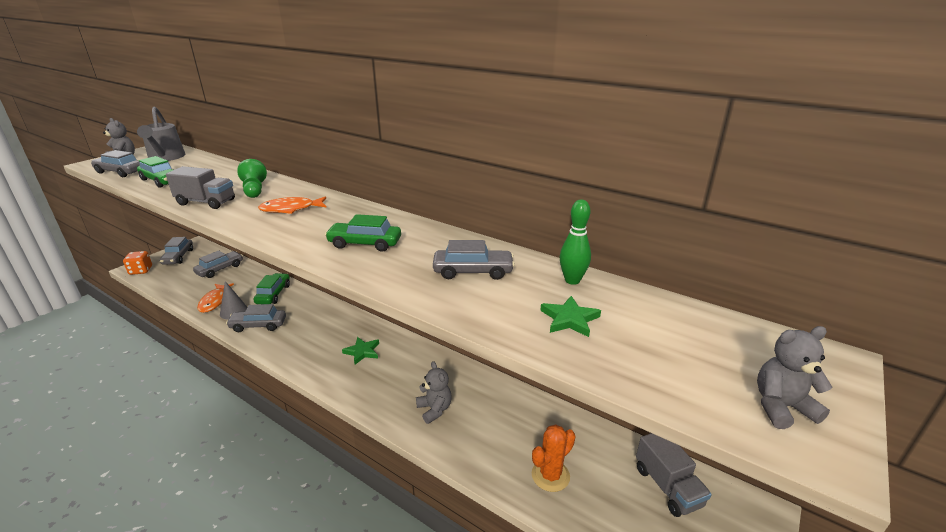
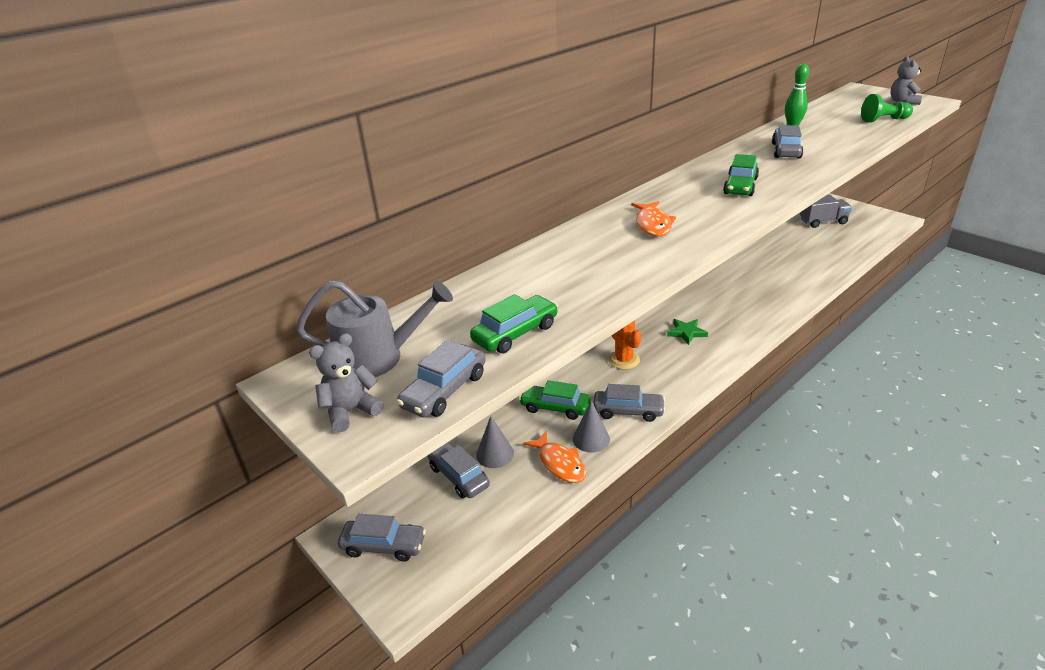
camera: 75 degrees left, 5 degrees up
(141, 270) = (418, 591): orange dice -> none
(206, 202) = (620, 279): grey truck -> none
(214, 301) = (560, 463): orange fish -> orange fish turned 45 degrees clockwise
(234, 278) = (495, 454): none -> grey cone
(254, 190) = (582, 253): green pawn -> green pawn (883, 120)
(258, 325) = (628, 411): grey car -> grey car turned 90 degrees counterclockwise
(434, 409) = (766, 295): grey teddy bear -> none
(550, 475) = (823, 255): orange cactus -> orange cactus (624, 360)
(569, 319) = (842, 130): green star -> none

